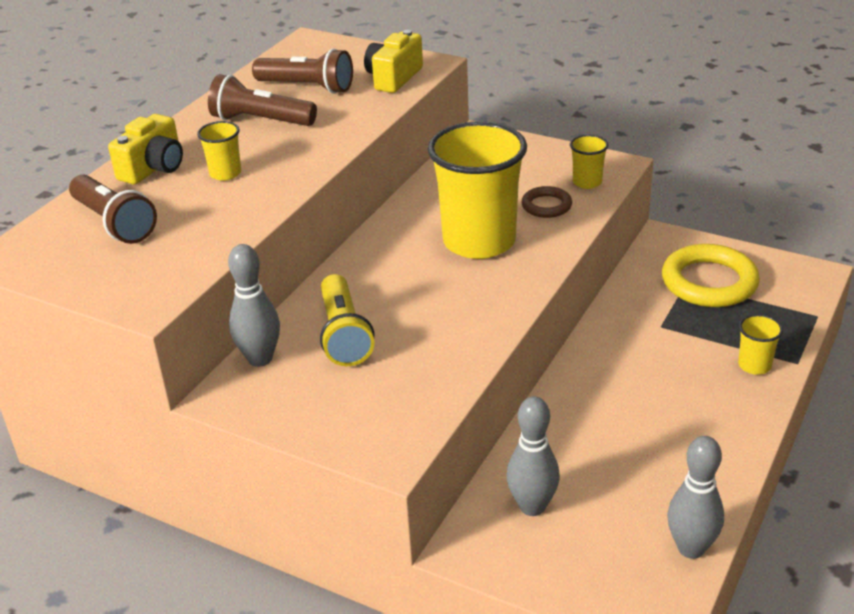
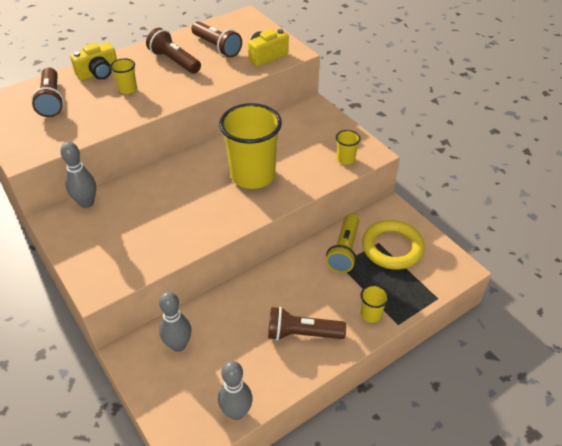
camera: 25 degrees right, 10 degrees up
(344, 335) = (136, 206): yellow flashlight -> yellow flashlight (344, 250)
(546, 206) = (309, 166): brown ring -> none
(688, 422) = (302, 333): none -> brown flashlight

